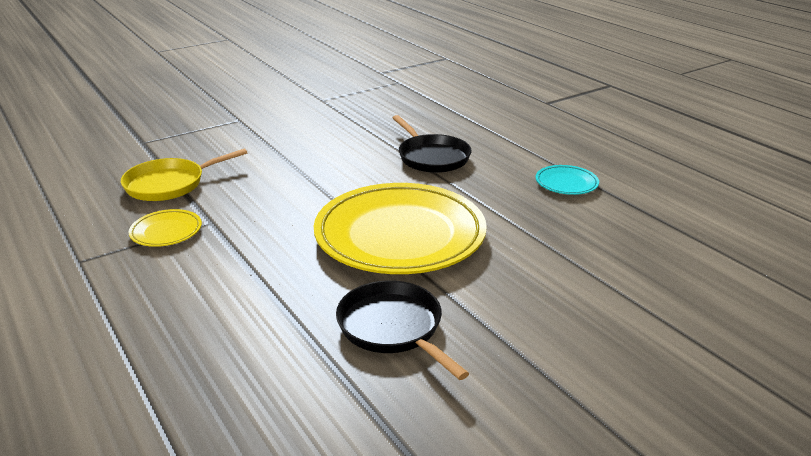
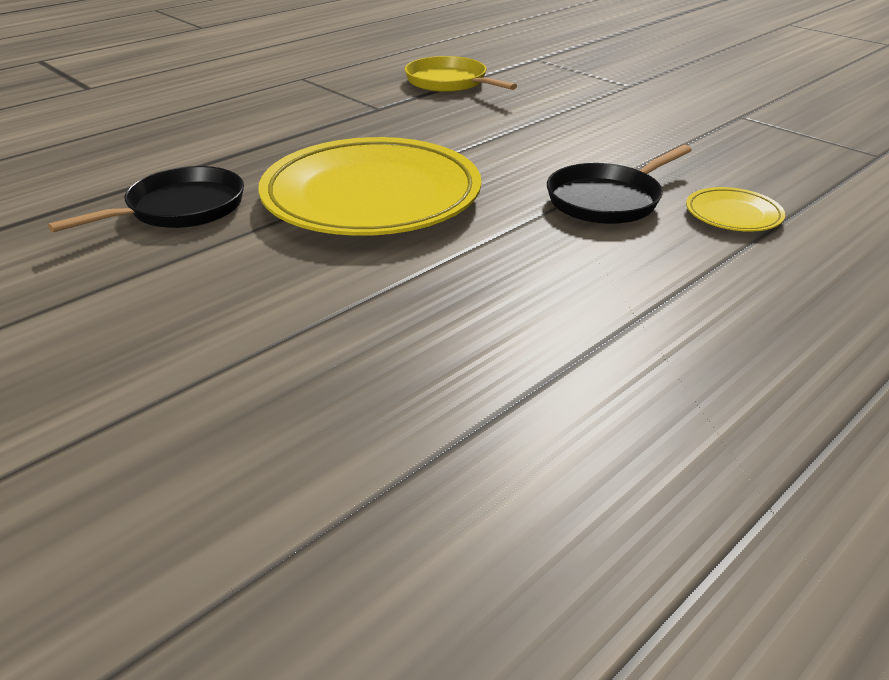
camera: 80 degrees right, 5 degrees up
(166, 231) = (356, 96): yellow plate -> yellow plate (733, 215)
(566, 183) = (584, 316): turquoise plate -> none

